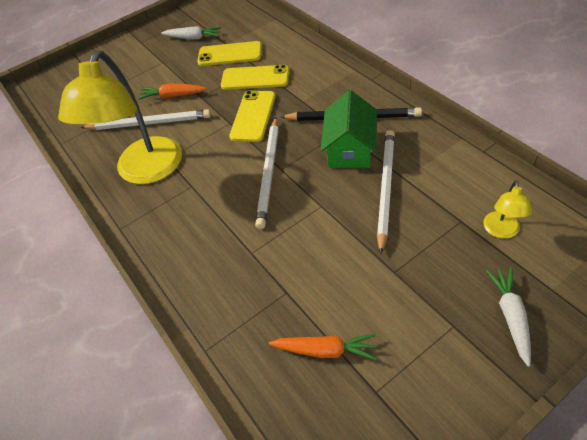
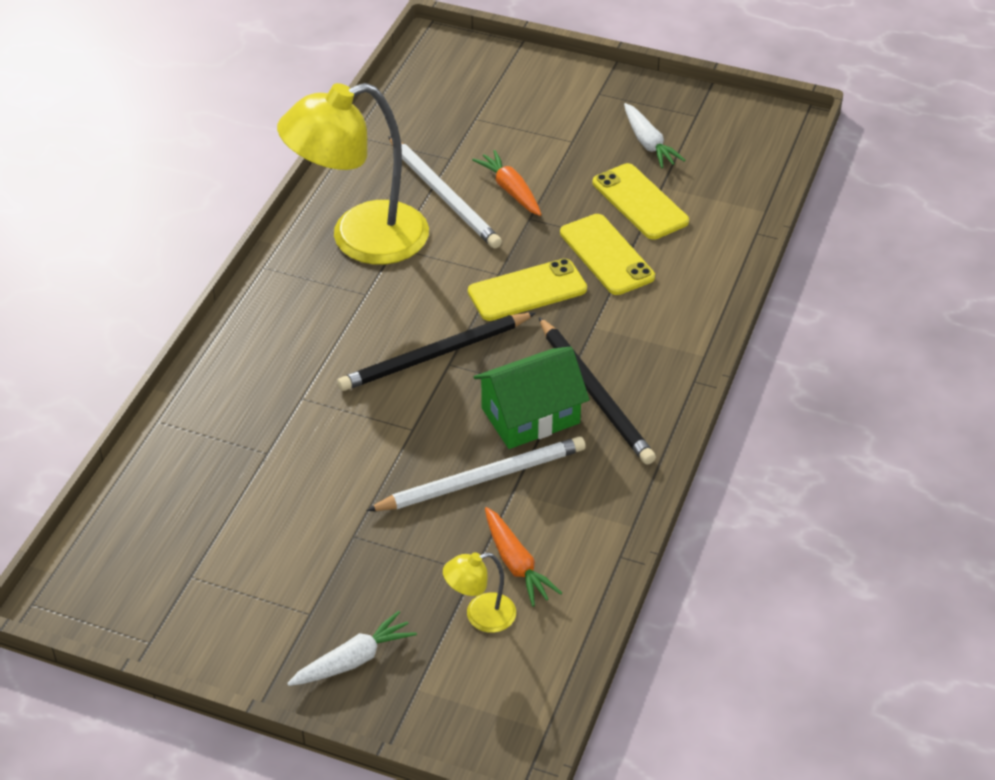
camera: 50 degrees right, 5 degrees down
(269, 173) = (434, 355): white pencil -> black pencil
(325, 350) = (214, 516): orange carrot -> orange carrot (516, 564)

